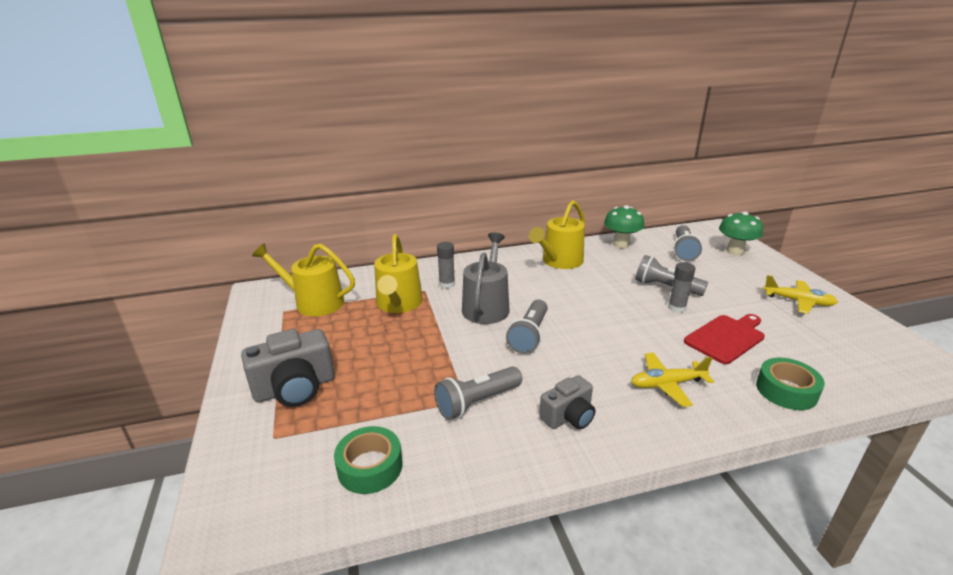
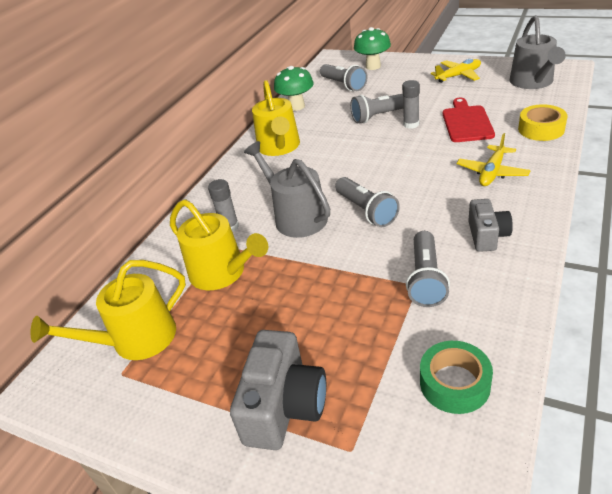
camera: 45 degrees left, 10 degrees up
(786, 390) = (541, 129): green tape -> yellow tape
(868, 353) = (533, 82): none -> grey watering can

